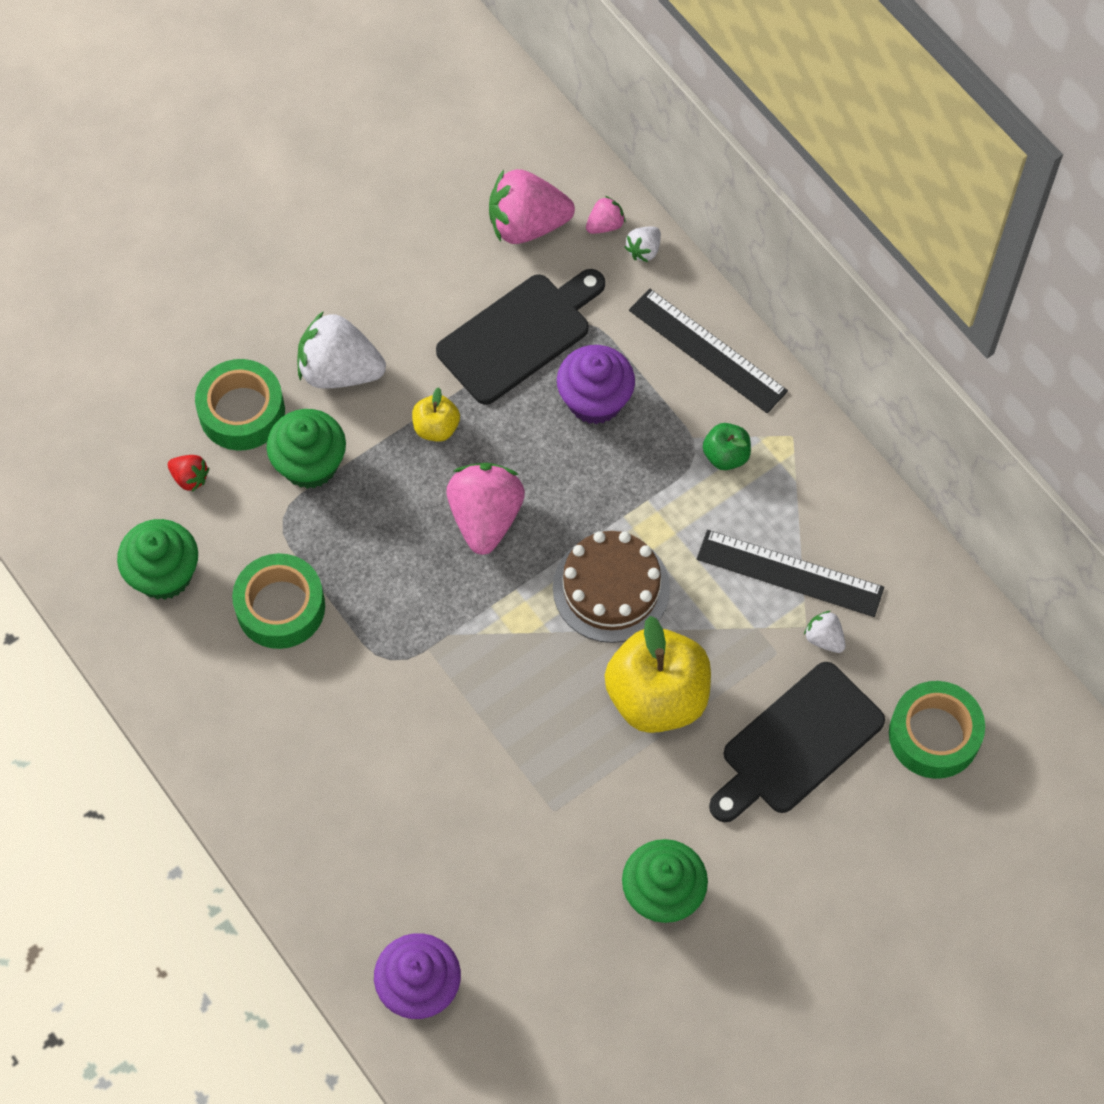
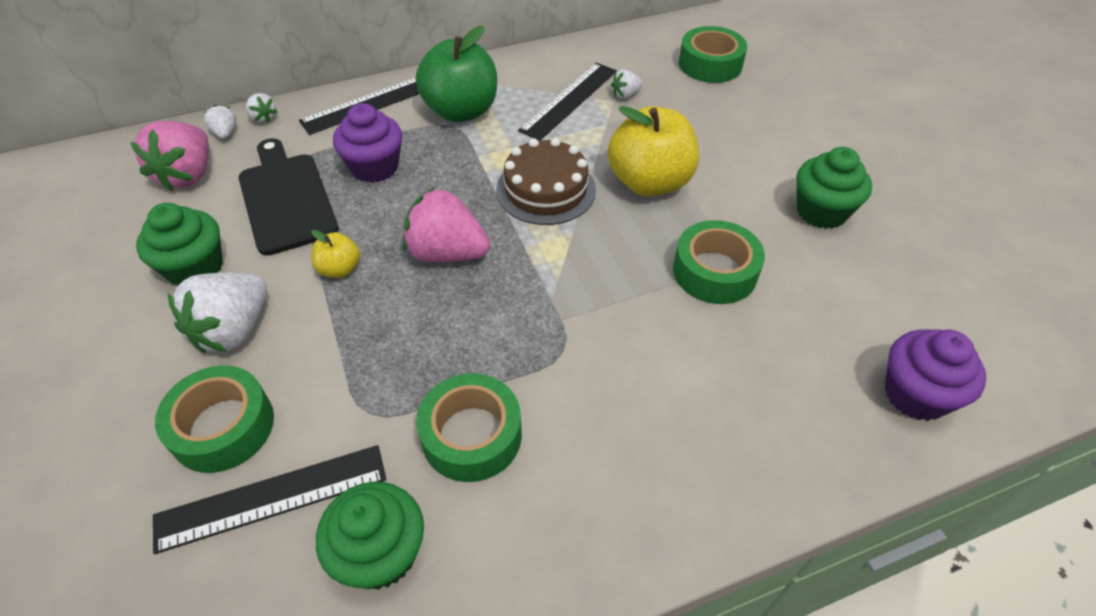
camera: 75 degrees left, 15 degrees down
(190, 478) = (272, 498): red strawberry -> black ruler
(310, 464) = (321, 375): green cupcake -> green cupcake (195, 268)
(532, 785) = (715, 271): none -> green tape
(605, 225) = (225, 133): pink strawberry -> white strawberry
(726, 455) = (461, 111): green apple -> green apple, size x2.09
(796, 743) = (704, 122): black cutting board -> none

